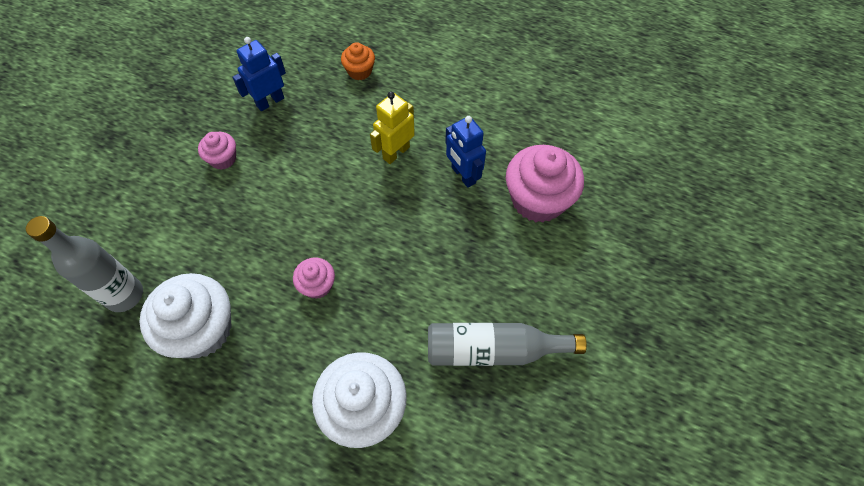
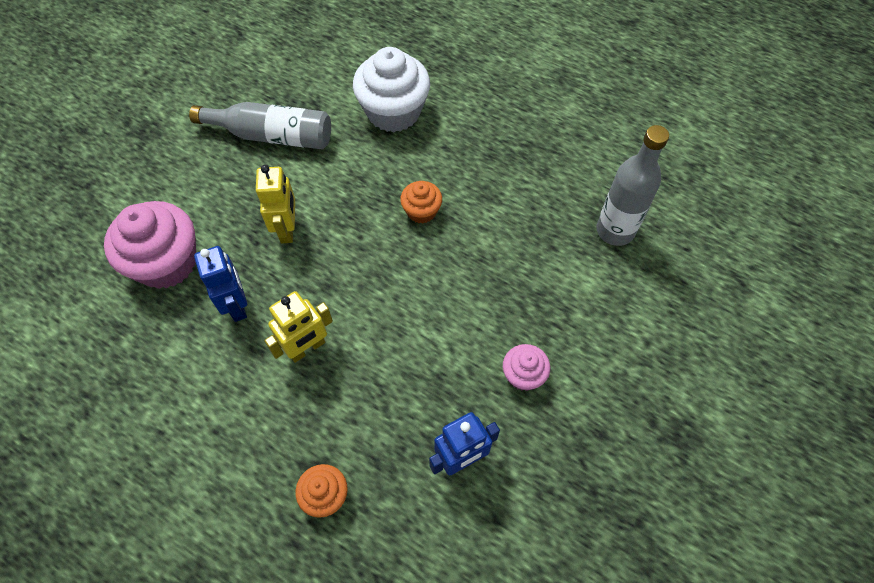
camera: 170 degrees left, 0 degrees up
(202, 329) = (534, 189): white cupcake -> none
(317, 285) = (421, 211): pink cupcake -> orange cupcake
(442, 246) = (287, 229): none -> yellow robot

